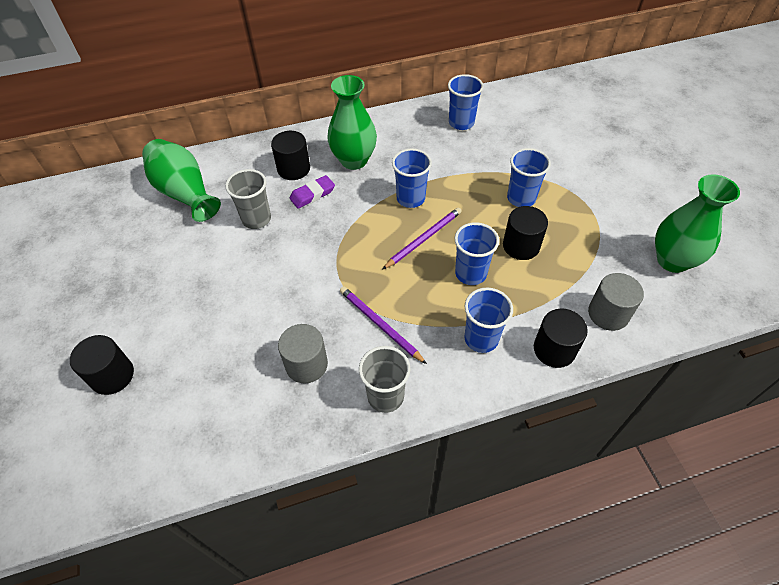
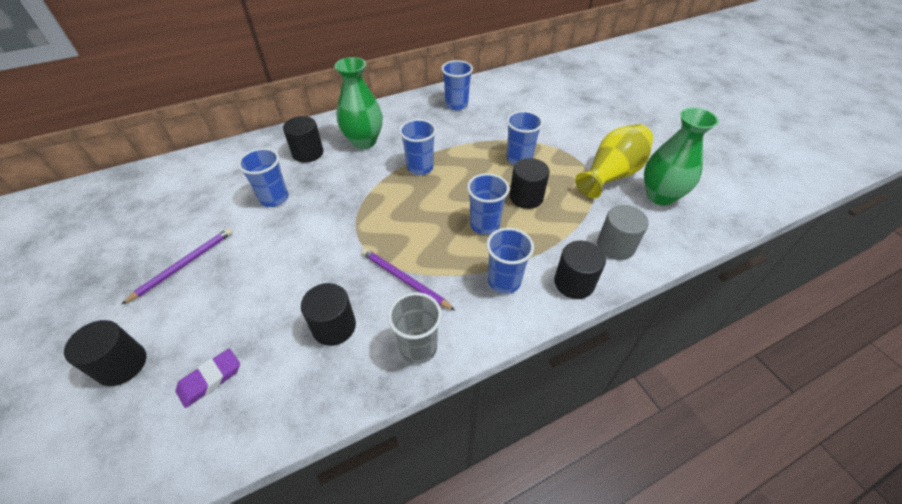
camera: 10 degrees left, 5 degrees down
(185, 193) = (202, 182): green vase -> none
(256, 219) = (274, 198): grey cup -> blue cup
(306, 364) = (334, 326): grey cylinder -> black cylinder
(312, 194) = (327, 172): purple eraser -> purple eraser (210, 379)
(424, 239) = (437, 200): purple pencil -> purple pencil (184, 265)
(622, 228) = (611, 174): none -> yellow vase

